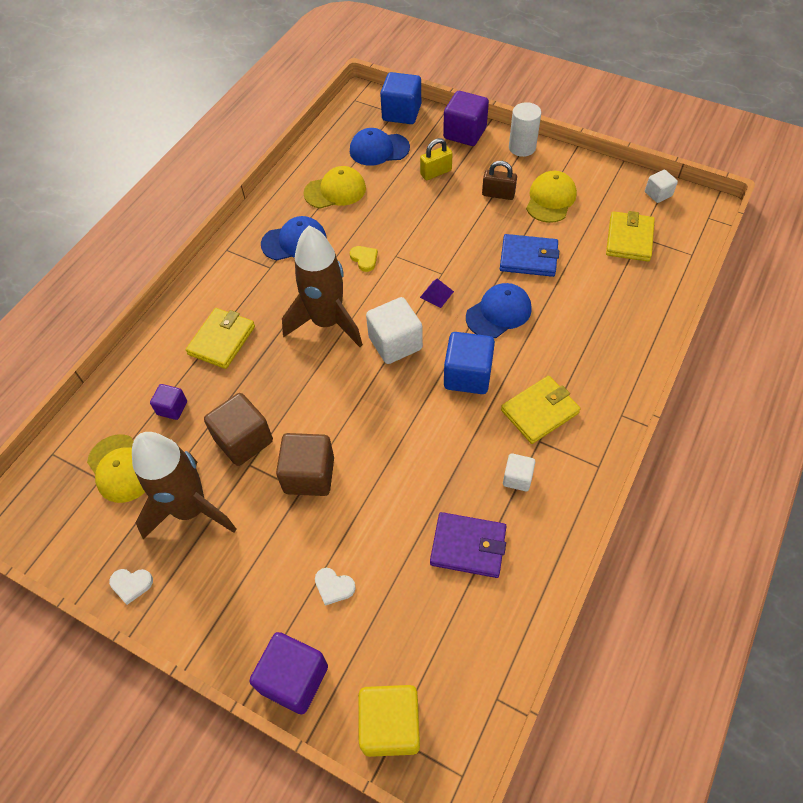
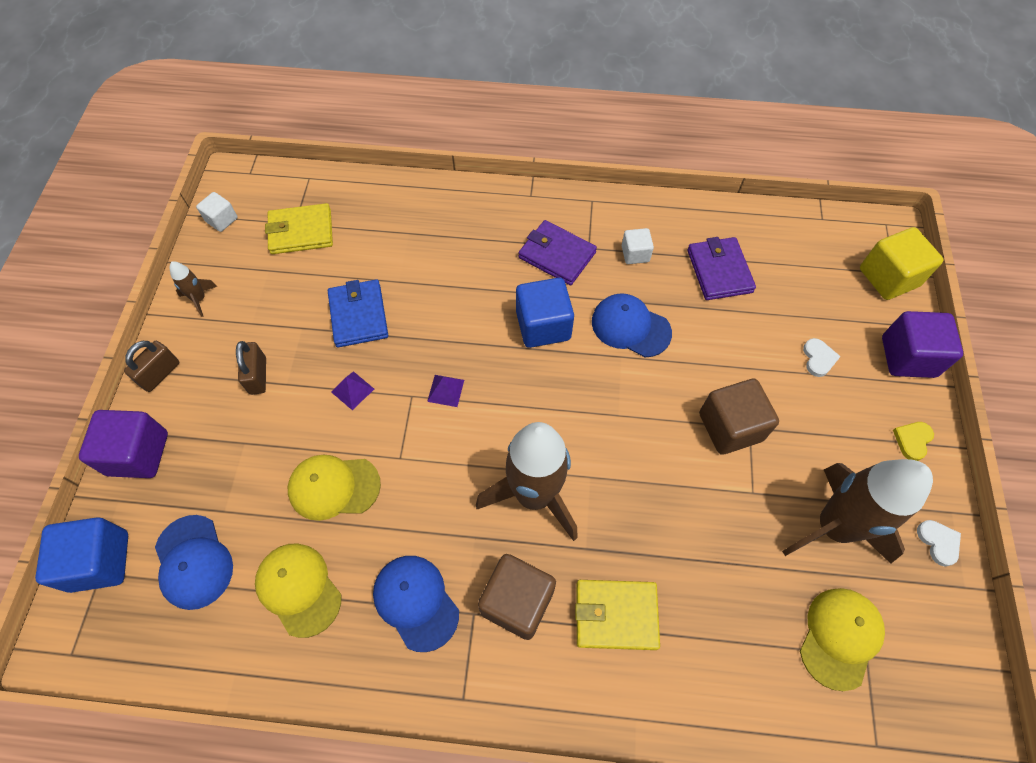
camera: 115 degrees left, 5 degrees up
(172, 408) = (736, 622): purple cube -> none
(243, 440) = (730, 513): brown cube -> brown cube (517, 601)
(364, 259) = (417, 493): yellow heart -> yellow heart (912, 440)
(395, 343) = (532, 408): white cube -> none
(436, 172) = (231, 463): yellow padlock -> none
(462, 241) = (352, 390): none -> purple pyramid
(499, 313) = (449, 321): blue cap -> blue cap (630, 327)
(522, 147) = (160, 374): white cylinder -> brown padlock
(539, 411) = (557, 255): yellow wallet -> purple wallet
(550, 199) = (254, 318): yellow cap -> yellow cap (334, 487)
(580, 173) = (199, 299): none -> brown rocket

